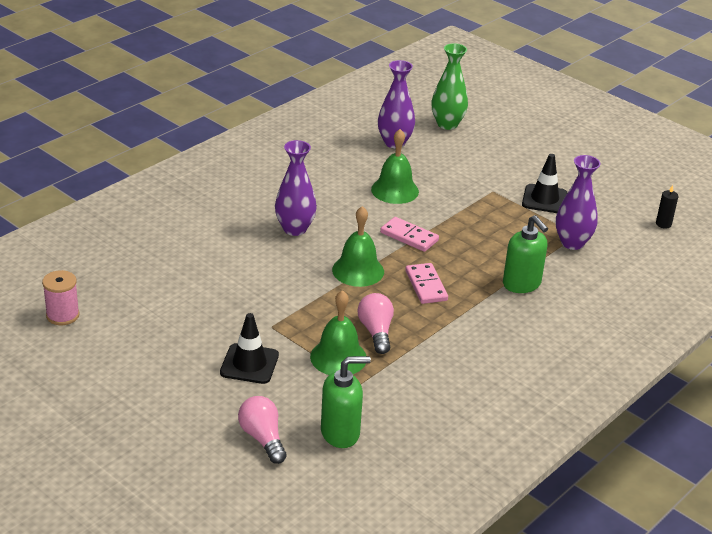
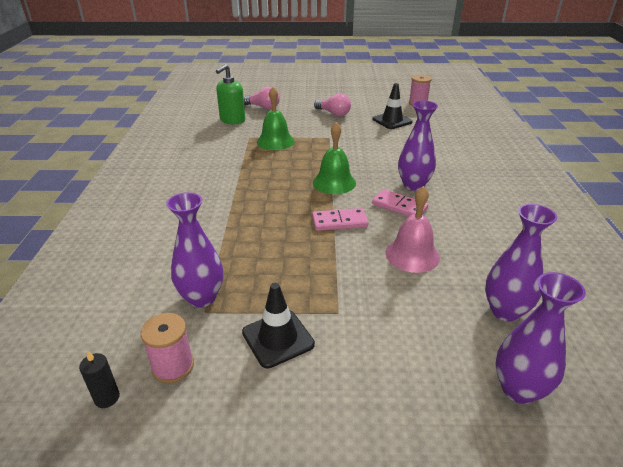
camera: 140 degrees right, 0 degrees up
(249, 364) = (311, 122): black traffic cone -> black traffic cone (392, 121)
(376, 332) = (273, 159): pink light bulb -> pink light bulb (333, 113)
(395, 190) = (412, 255): green bell -> pink bell
(426, 286) = (280, 196): pink domino -> pink domino (399, 206)
(447, 124) = (518, 389): green vase -> purple vase
(522, 284) = (213, 232): green soap dispenser -> none
(618, 218) = (173, 366): none -> pink spool

